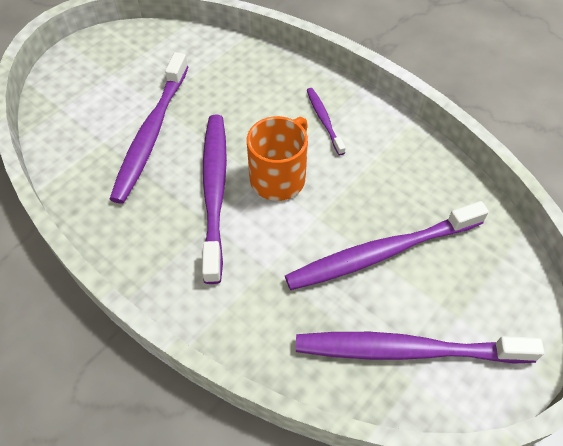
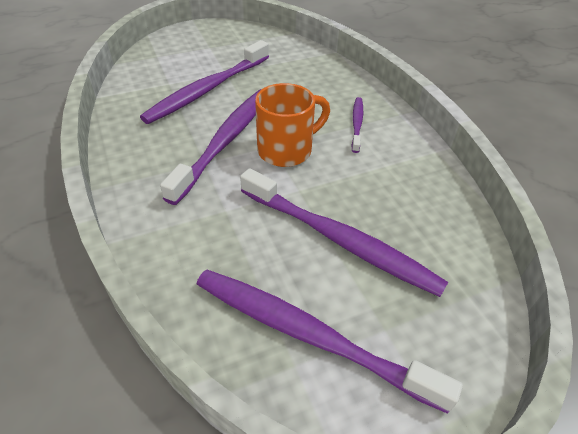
camera: 25 degrees right, 10 degrees down
(381, 253) = (339, 240): purple toothbrush -> purple toothbrush turned 150 degrees counterclockwise

